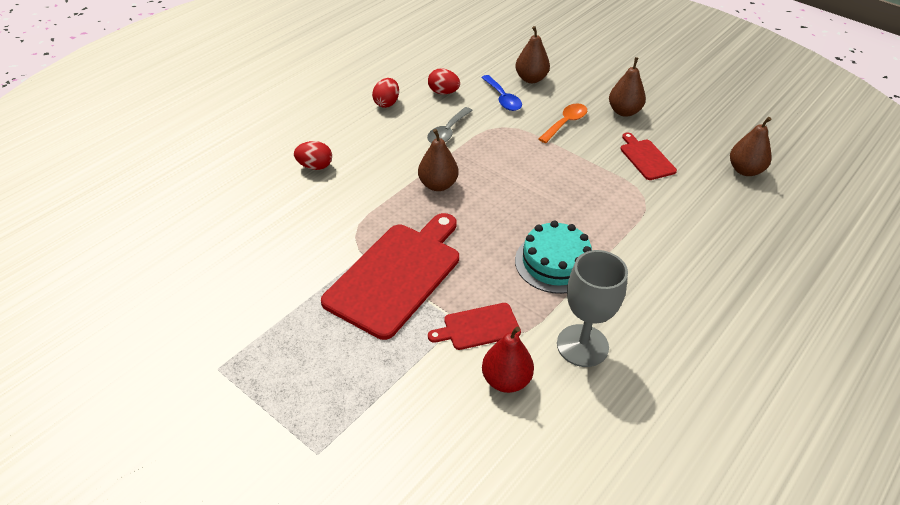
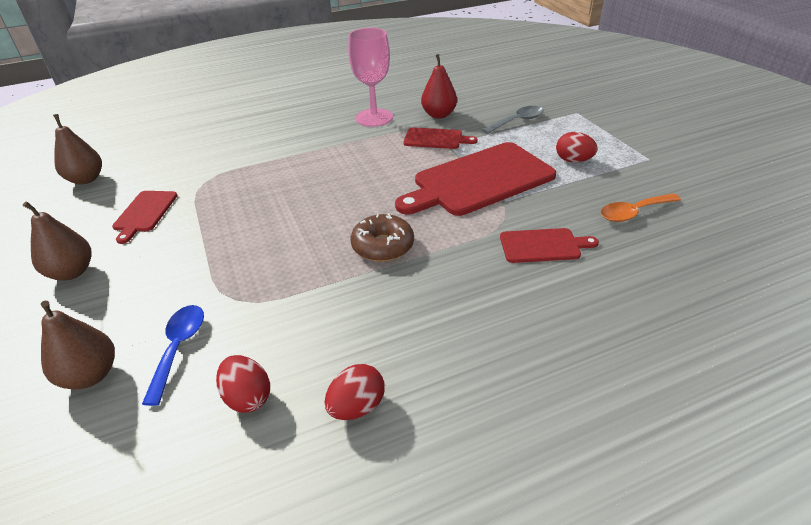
camera: 150 degrees left, 5 degrees down
(314, 220) = (543, 245): none -> red cutting board
(315, 166) = (524, 315): red egg -> red egg (573, 160)
(438, 185) = (383, 246): brown pear -> brown donut
(448, 131) = (310, 314): grey spoon -> grey spoon (517, 121)
(555, 263) = (340, 158): turquoise cake -> none
(565, 123) = (158, 278): orange spoon -> orange spoon (634, 212)
(582, 345) = (374, 118): grey goblet -> pink goblet

